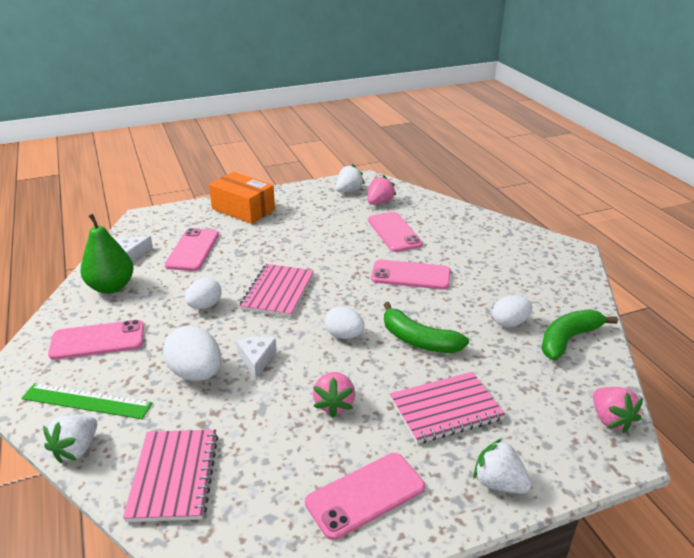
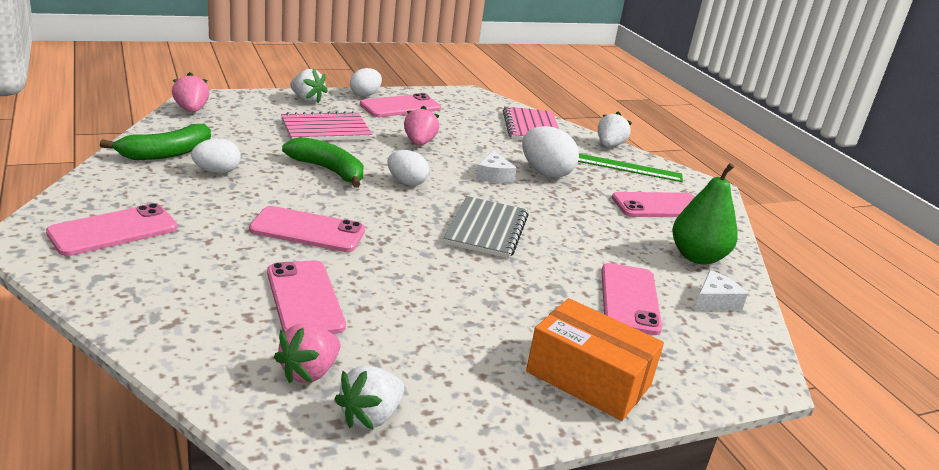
camera: 175 degrees right, 5 degrees down
(205, 306) = (568, 224): white egg -> white egg (365, 95)
(278, 292) = (486, 229): pink notebook -> grey notebook
(531, 260) = (113, 231): none -> pink phone

